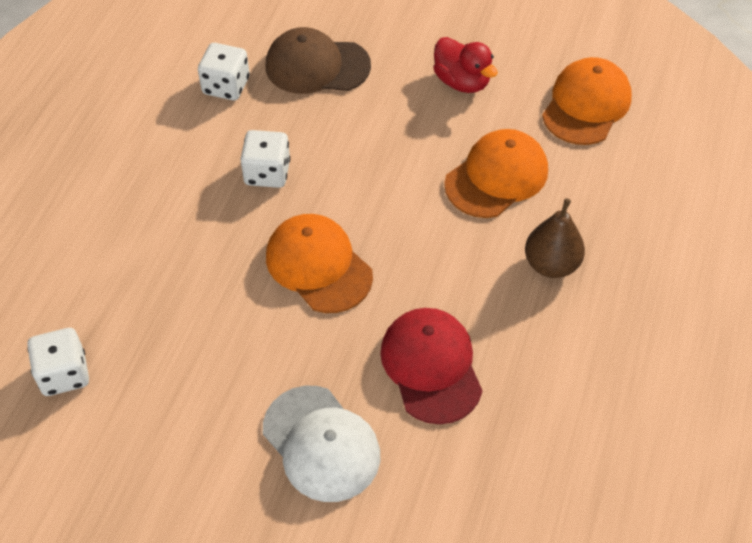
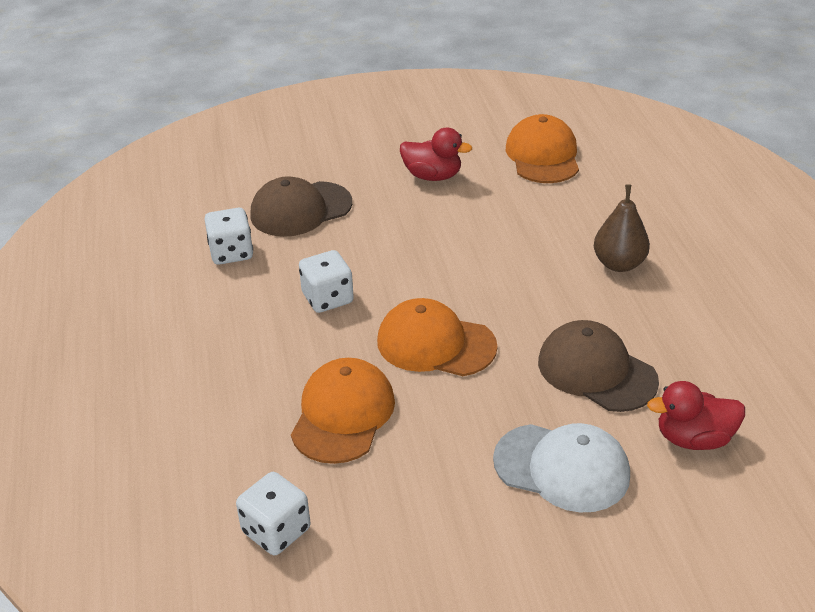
camera: 30 degrees left, 15 degrees down
(431, 366) = (596, 371): red cap -> brown cap
(456, 480) = (693, 439): none -> red duck
(496, 177) = (521, 225): orange cap -> orange cap (343, 414)

